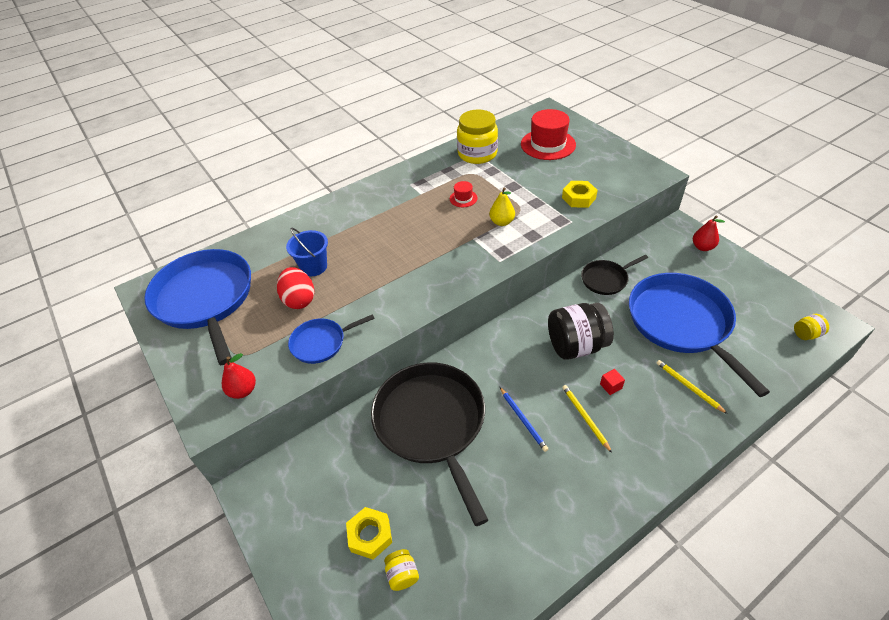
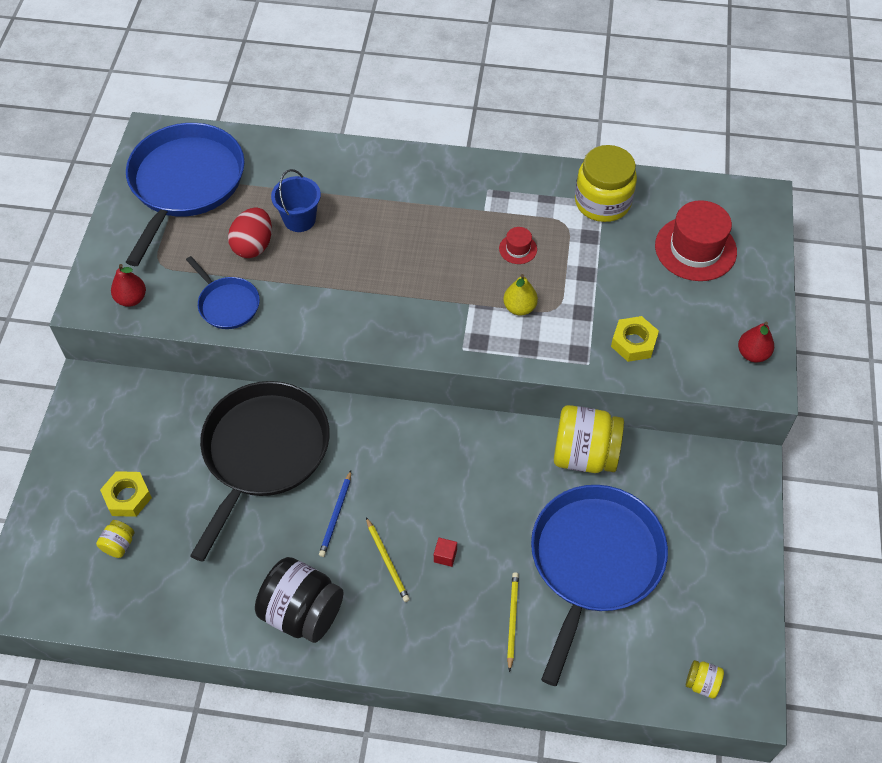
camera: 40 degrees right, 10 degrees up
(321, 343) = (227, 304): blue pan -> blue pan turned 150 degrees counterclockwise
(576, 346) = (465, 493): black jar -> black jar (302, 612)
(585, 418) = (387, 561): yellow pencil -> yellow pencil turned 135 degrees clockwise
(606, 279) = (584, 455): black pan -> yellow jar
(702, 247) = (738, 509): red pear -> red pear (752, 354)

